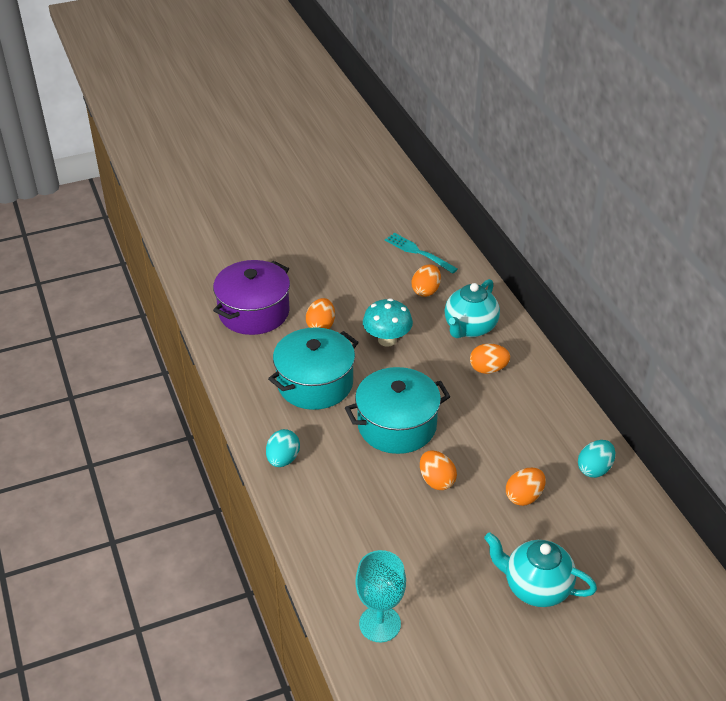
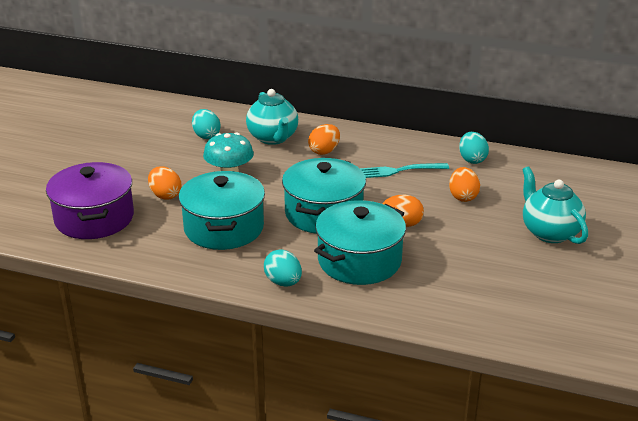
camera: 50 degrees left, 10 degrees down
(356, 485) = (359, 260): none -> turquoise pot
(380, 624) = (510, 316): turquoise goblet -> none
(418, 252) = (161, 119): turquoise fork -> turquoise fork (398, 171)
(426, 291) = (206, 136): orange egg -> turquoise egg
(536, 587) = (549, 232): turquoise teapot -> turquoise teapot turned 90 degrees clockwise

